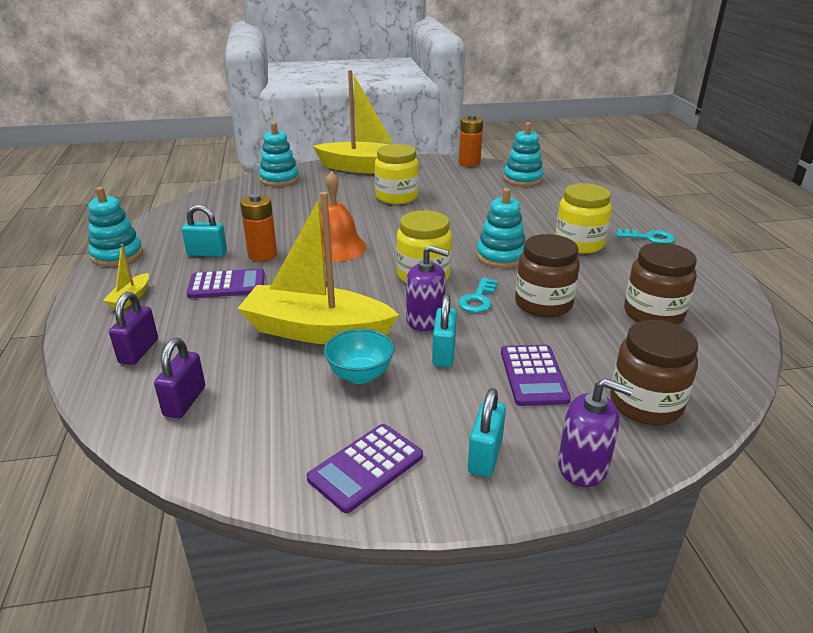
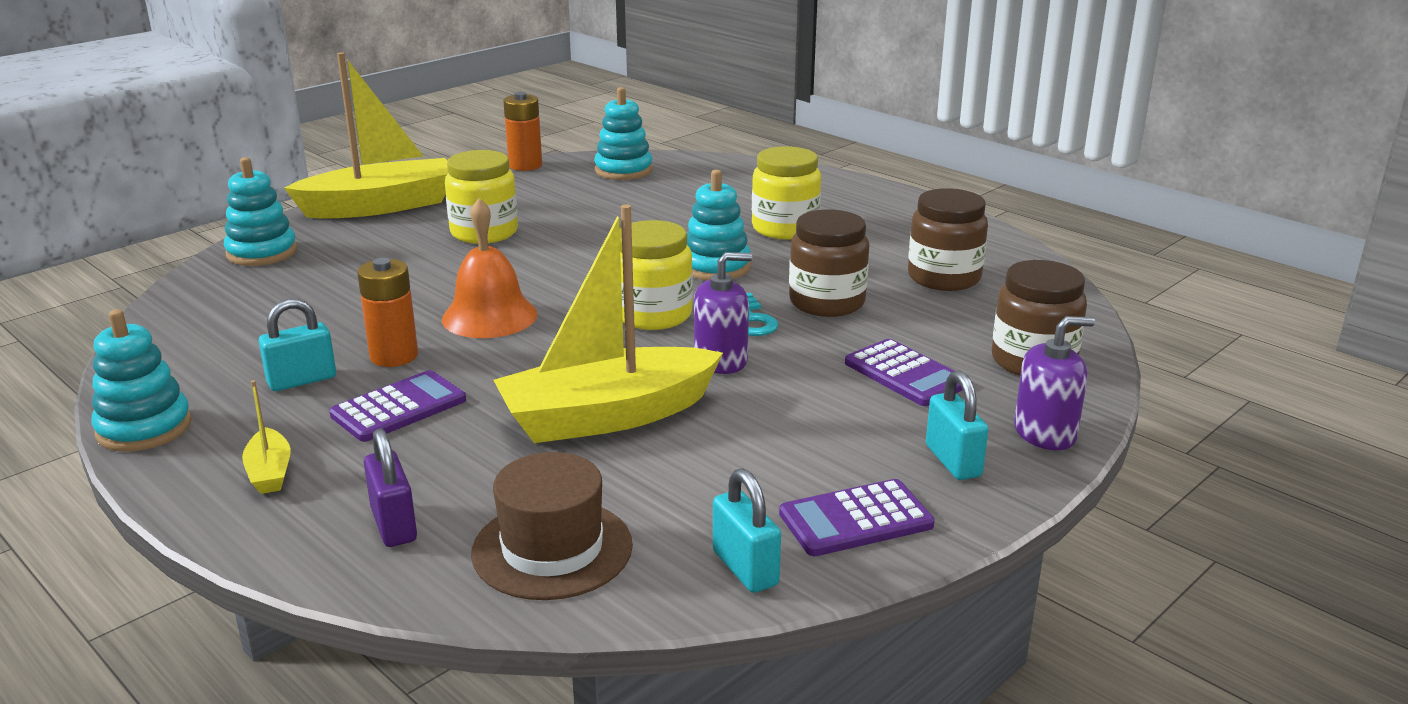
camera: 35 degrees left, 5 degrees down
(185, 401) = (552, 549): purple padlock -> brown hat
(360, 375) = (727, 441): turquoise bowl -> none
(366, 467) = (855, 519): purple calculator -> purple calculator turned 60 degrees clockwise
(443, 353) = (788, 386): turquoise padlock -> turquoise padlock (745, 568)
(649, 238) = (849, 202): turquoise key -> none

